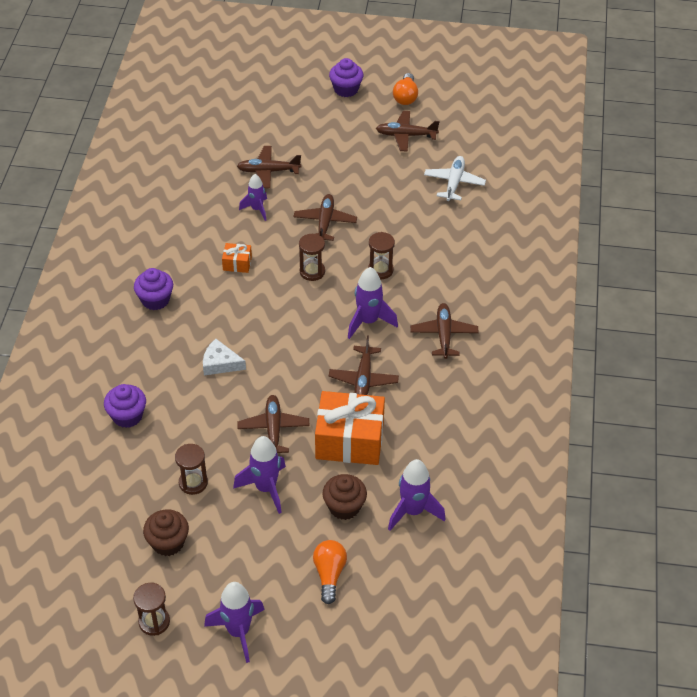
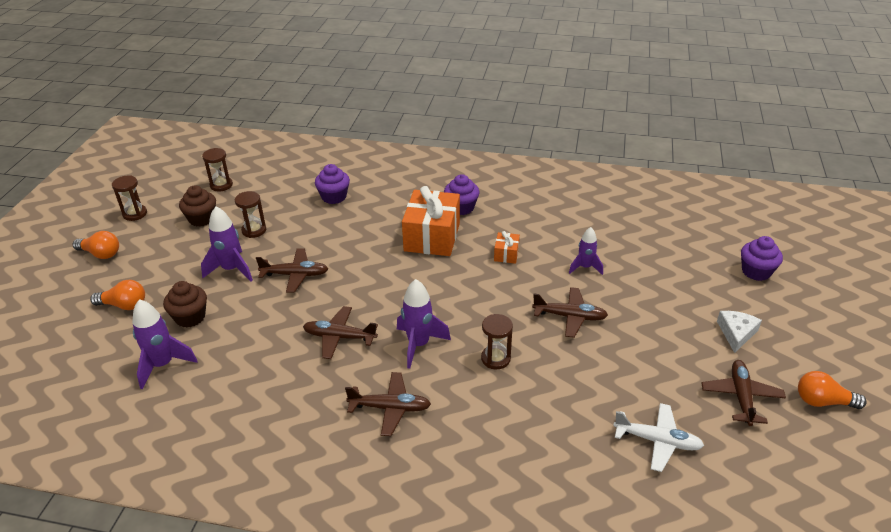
camera: 95 degrees right, 10 degrees down
(220, 363) = (380, 244): white cheese -> white cheese (736, 333)
(238, 631) = (101, 254): purple rocket -> orange light bulb
(268, 171) = (645, 276): brown plane -> none
(312, 272) = (494, 305): brown hourglass -> brown hourglass (221, 185)
(346, 89) = (813, 343): purple cupcake -> purple cupcake (756, 271)
(349, 440) = (265, 324): orange gift -> orange gift (432, 237)

